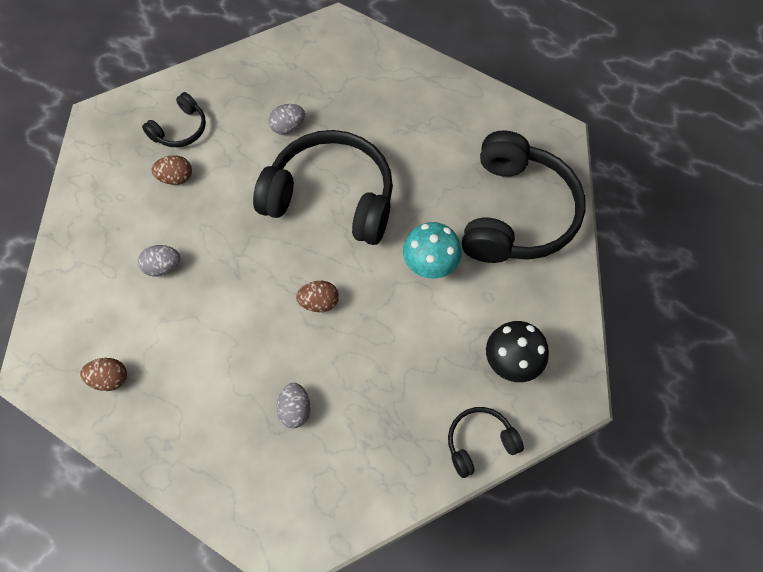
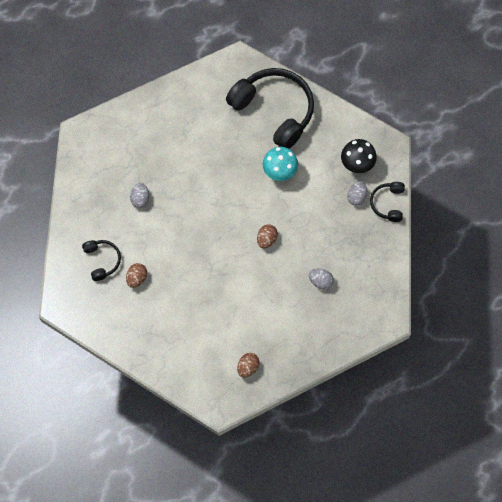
camera: 60 degrees left, 5 degrees up
(163, 267) = (194, 311): grey egg -> grey egg (356, 197)
(331, 198) = (205, 200): black headphones -> none

